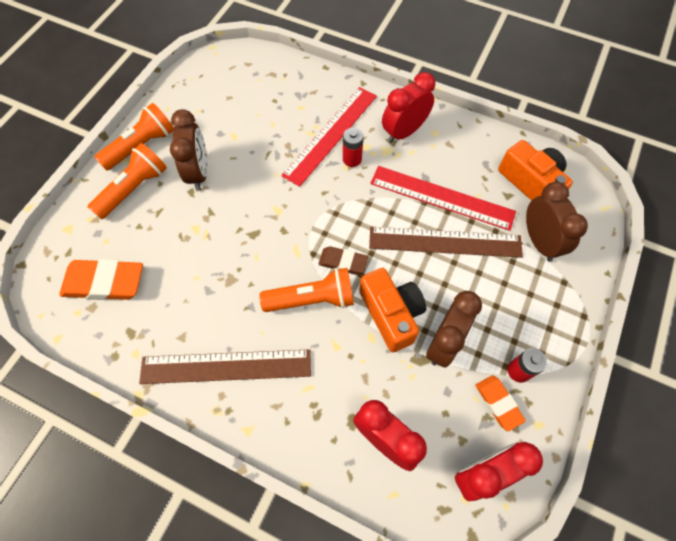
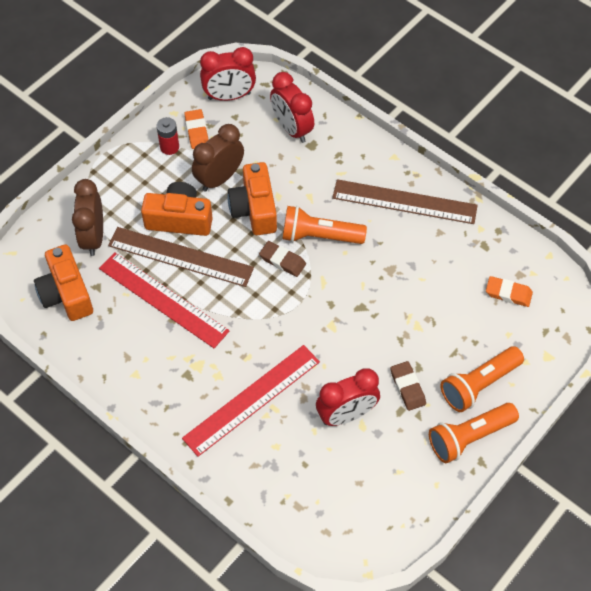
camera: 165 degrees left, 5 degrees down
(104, 282) = (508, 293): orange eraser -> orange eraser, size x0.58
(199, 172) = (407, 387): brown clock -> brown eraser
(352, 159) = (238, 363): red battery -> none
(404, 132) = (169, 383): red clock -> red clock (346, 414)
(464, 282) = (179, 219): none -> orange camera

